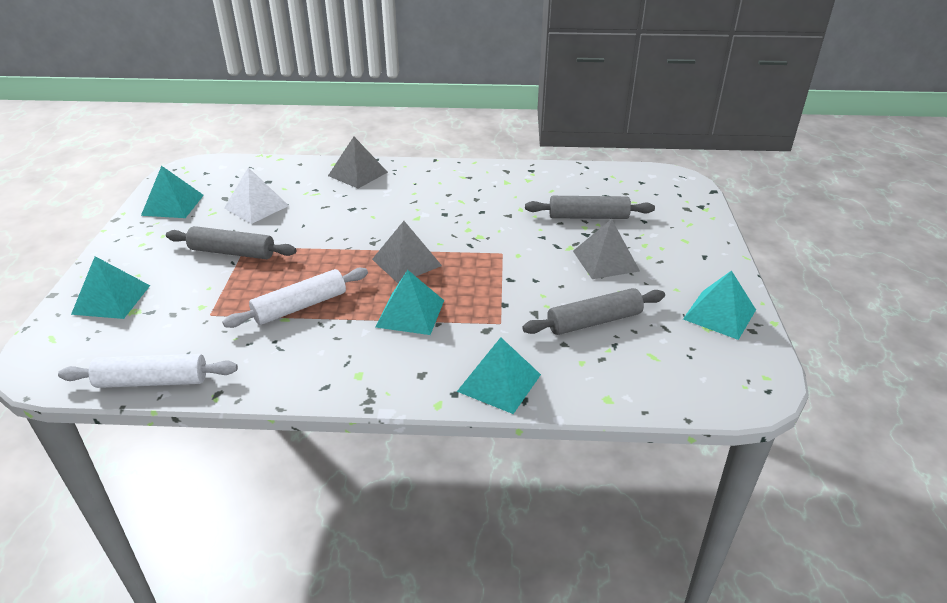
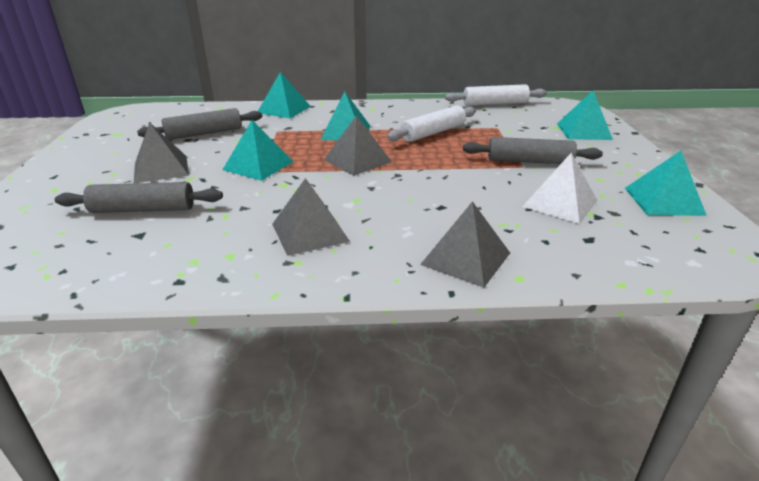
camera: 175 degrees right, 5 degrees down
(455, 193) = (309, 232): none -> grey pyramid
(719, 314) = (99, 140): turquoise pyramid -> turquoise pyramid (258, 165)

